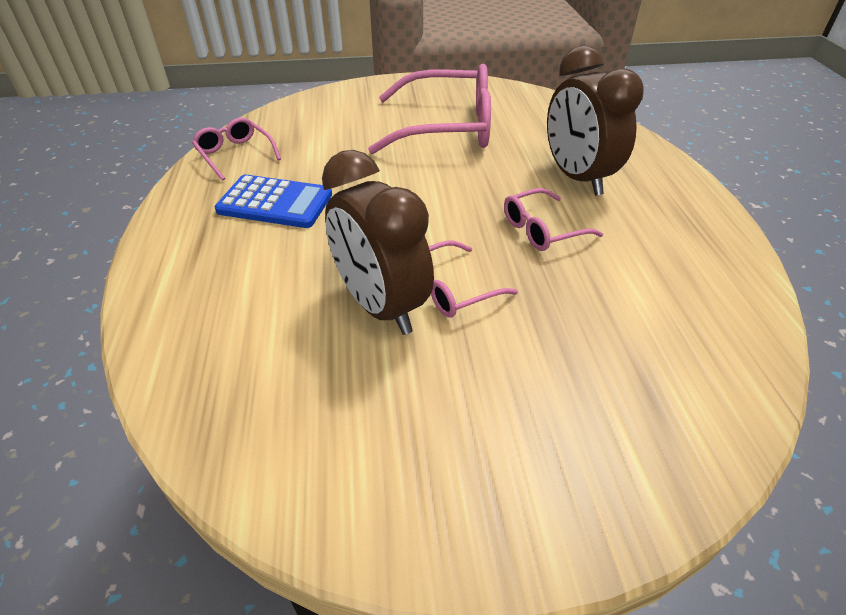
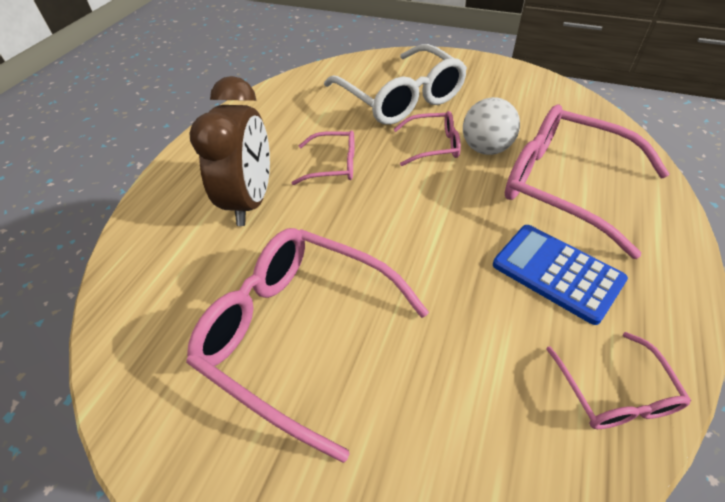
camera: 150 degrees left, 5 degrees up
(269, 285) = (565, 185): none -> pink glasses
(381, 306) = (486, 149): brown clock -> white ball
(560, 360) = (400, 98): none -> white glasses

